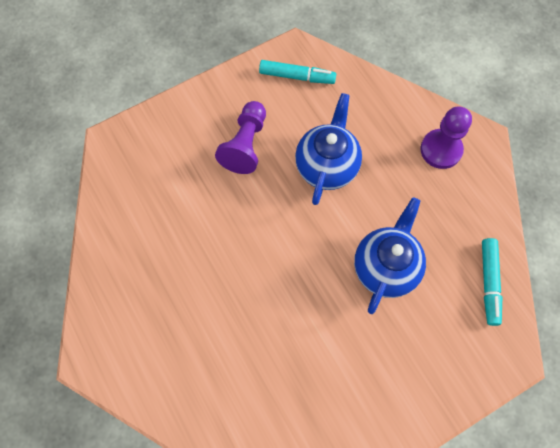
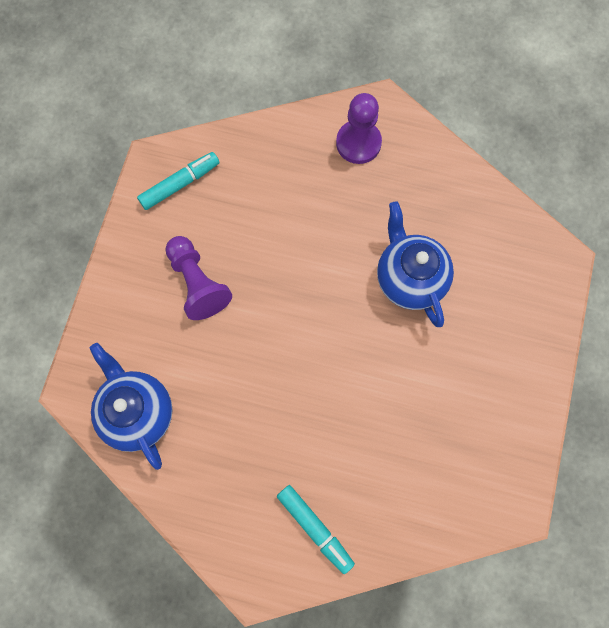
camera: 45 degrees left, 5 degrees up
(327, 166) = (283, 239): blue teapot -> blue teapot (138, 412)
(489, 283) = (494, 218): turquoise marker -> turquoise marker (315, 528)

